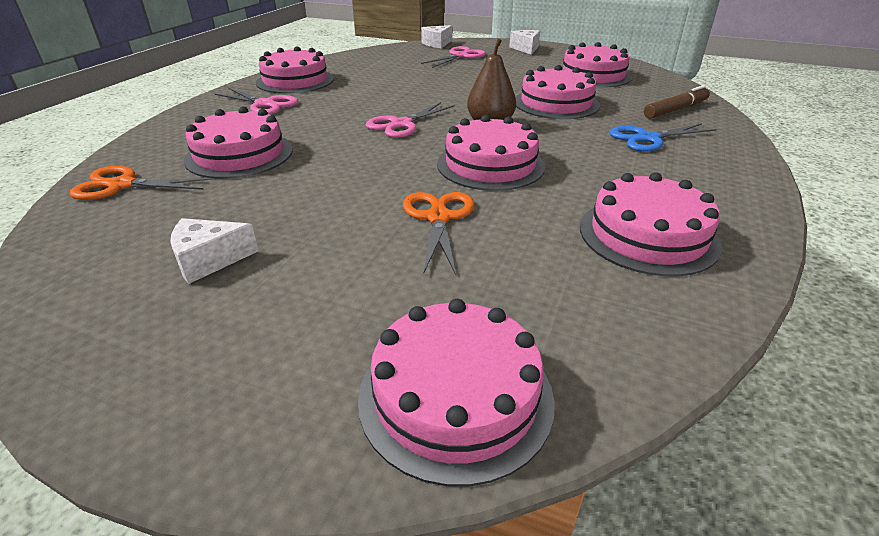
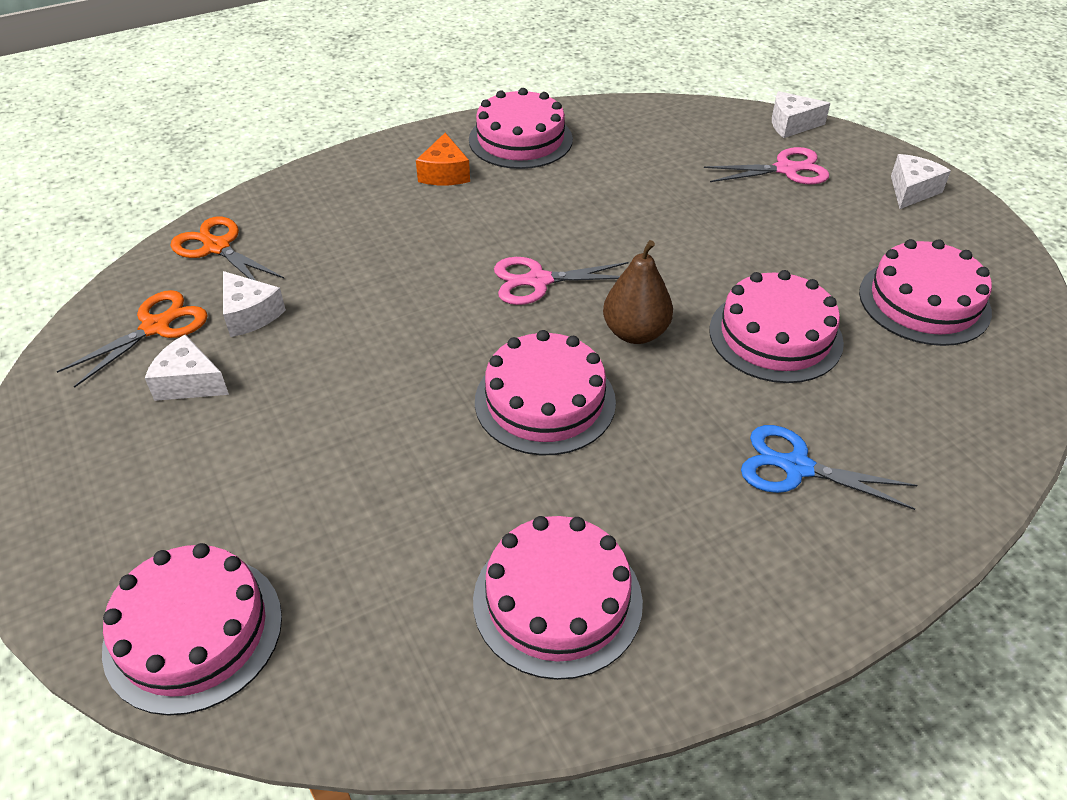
camera: 40 degrees right, 10 degrees up
(210, 206) = (250, 314): none -> white cheese
(239, 154) = (339, 251): pink cake -> none
(265, 104) = (444, 173): pink scissors -> orange cheese
(438, 217) = (401, 445): orange scissors -> orange scissors (156, 327)
(675, 109) = (932, 437): brown marker -> none

